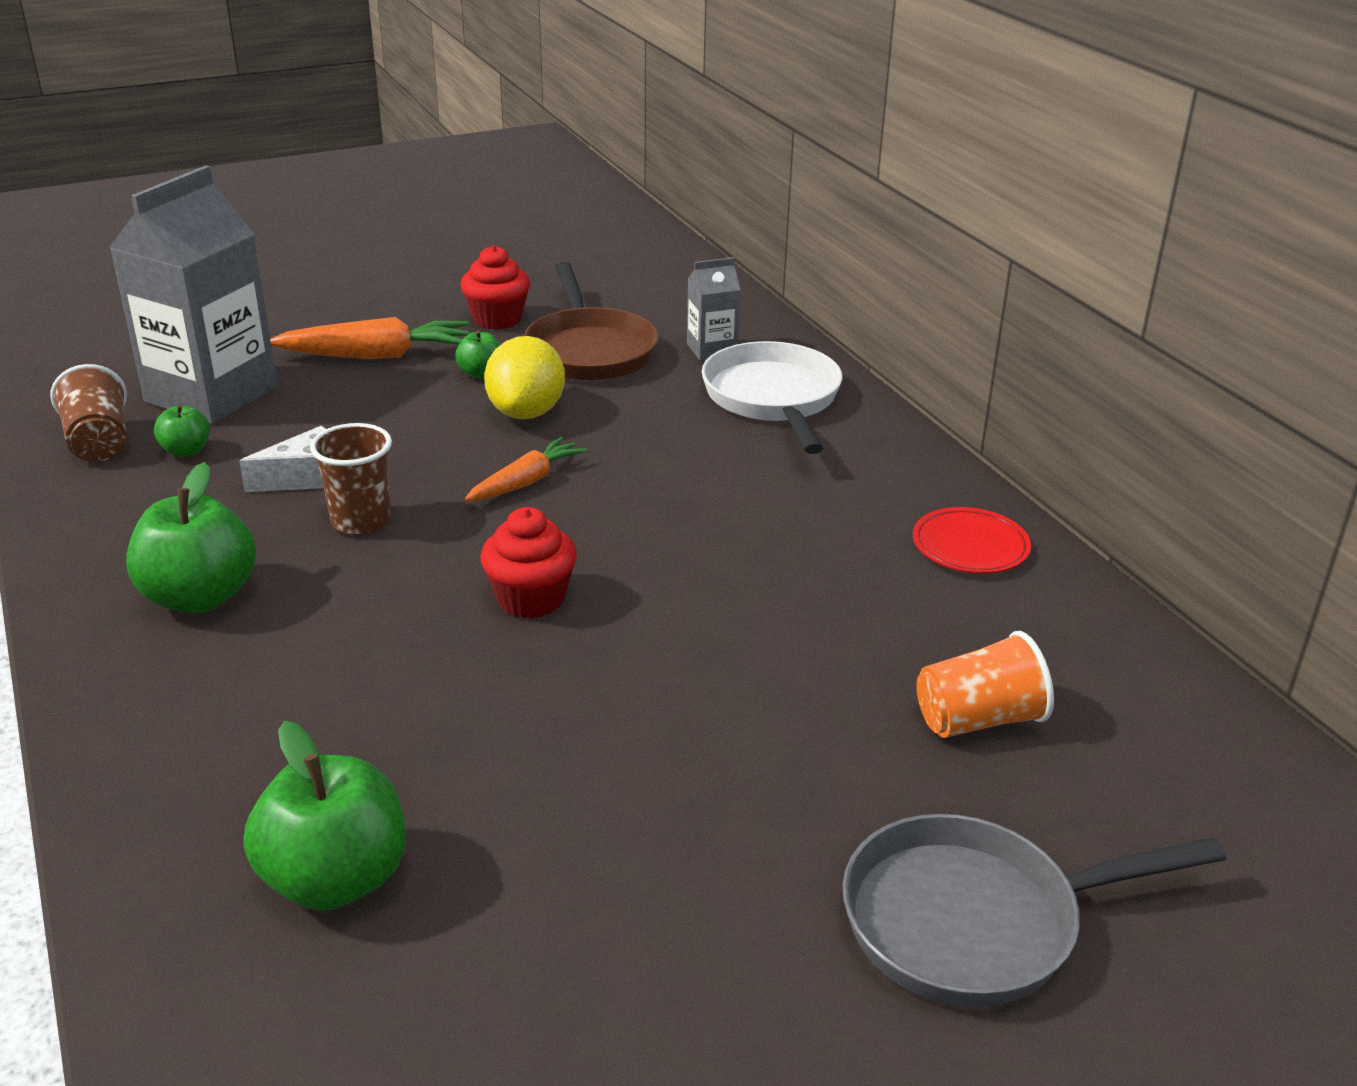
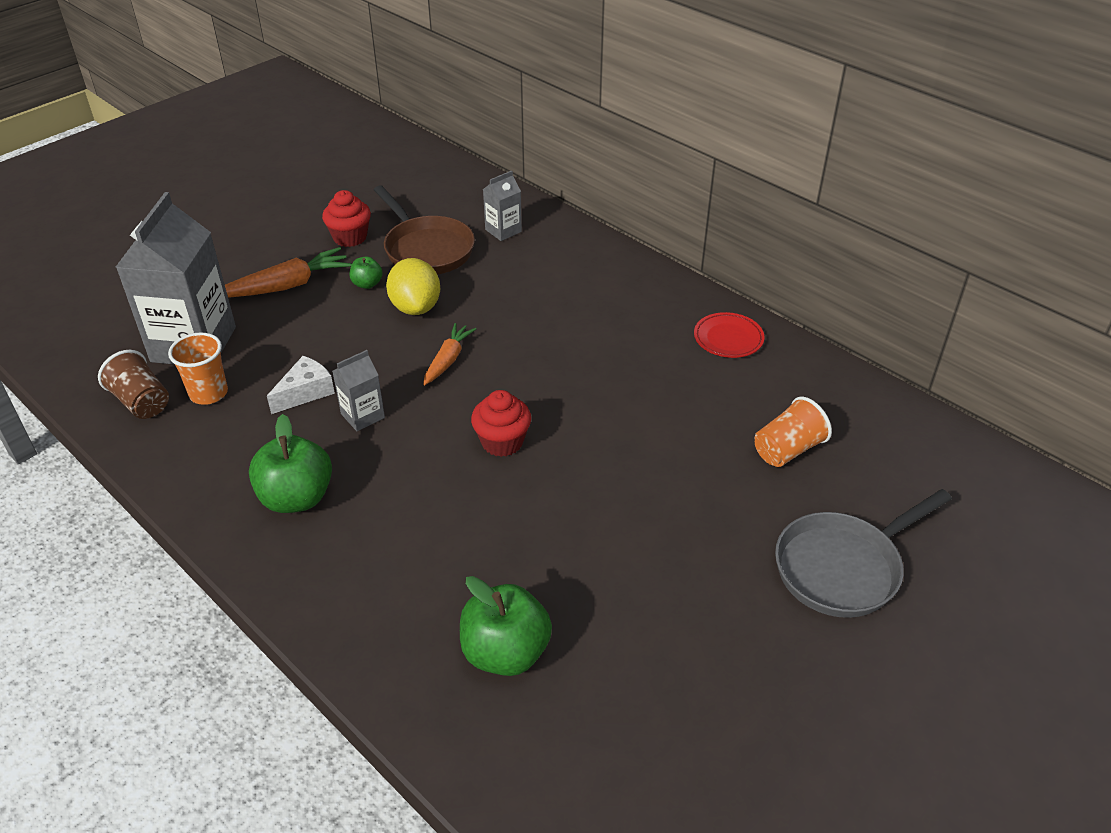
camera: 20 degrees left, 10 degrees up
(186, 451) = (208, 393): green apple -> orange cup
(361, 521) = (362, 416): brown cup -> grey carton
(773, 399) = (562, 260): white pan -> none

